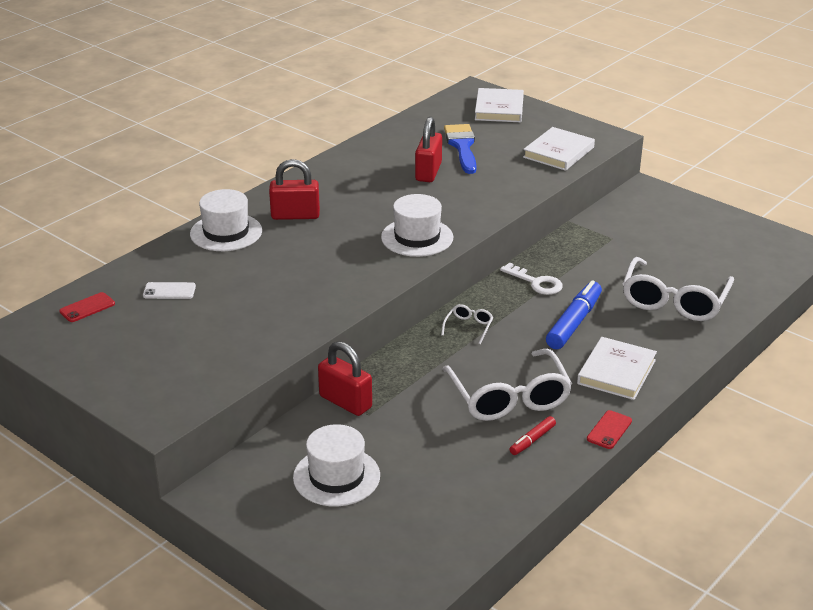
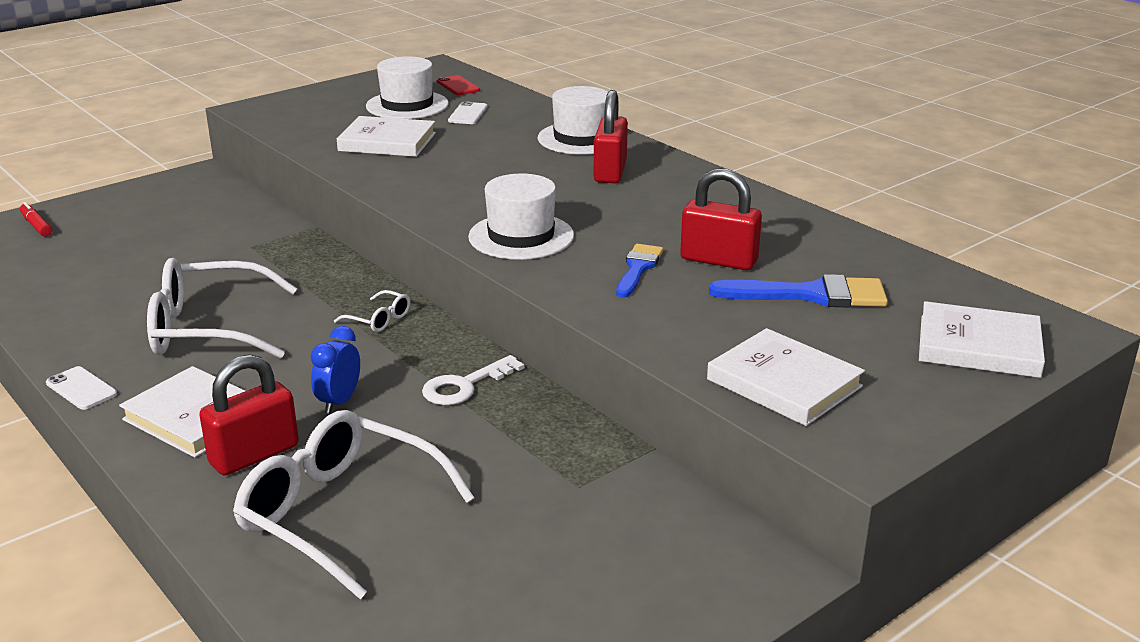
camera: 100 degrees right, 5 degrees down
(246, 320) = (387, 142): none -> white book
(336, 476) = (165, 225): white hat -> white hat (407, 105)
(345, 402) = (282, 236): red padlock -> red padlock (254, 455)
(449, 195) = (638, 268): none -> blue brush
(532, 440) = (115, 333): red marker -> red marker (36, 225)
(574, 323) = (339, 402): blue marker -> blue clock
(609, 430) = (81, 389): red phone -> white phone

